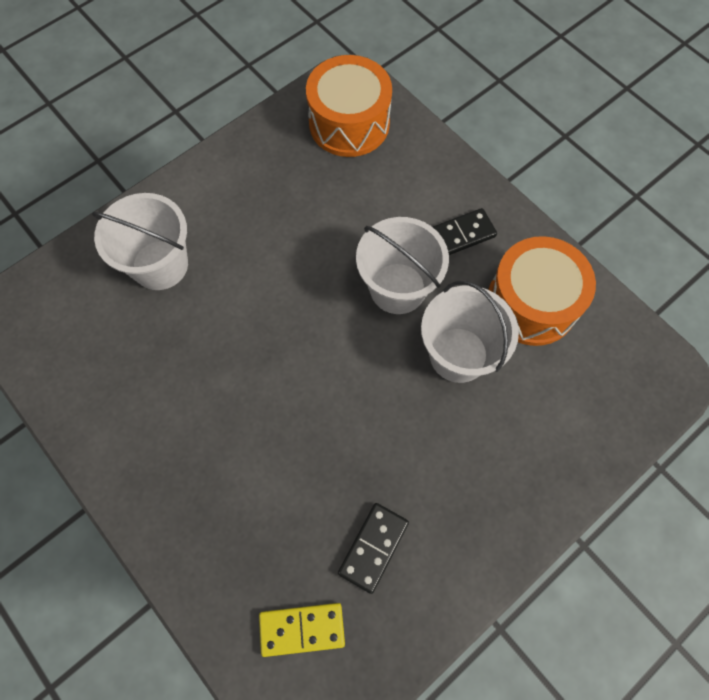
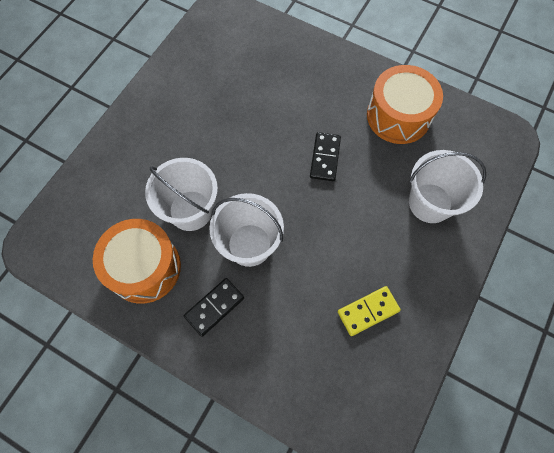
camera: 160 degrees right, 0 degrees up
(302, 629) = (237, 40): yellow domino -> yellow domino (368, 311)
(349, 123) = (348, 391): orange drum -> orange drum (398, 116)
(373, 547) = (212, 85): black domino -> black domino (325, 158)

